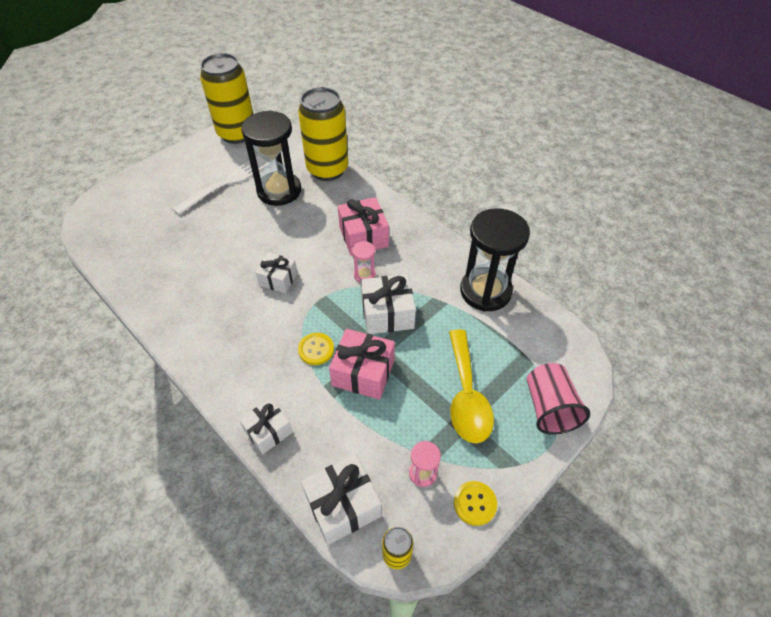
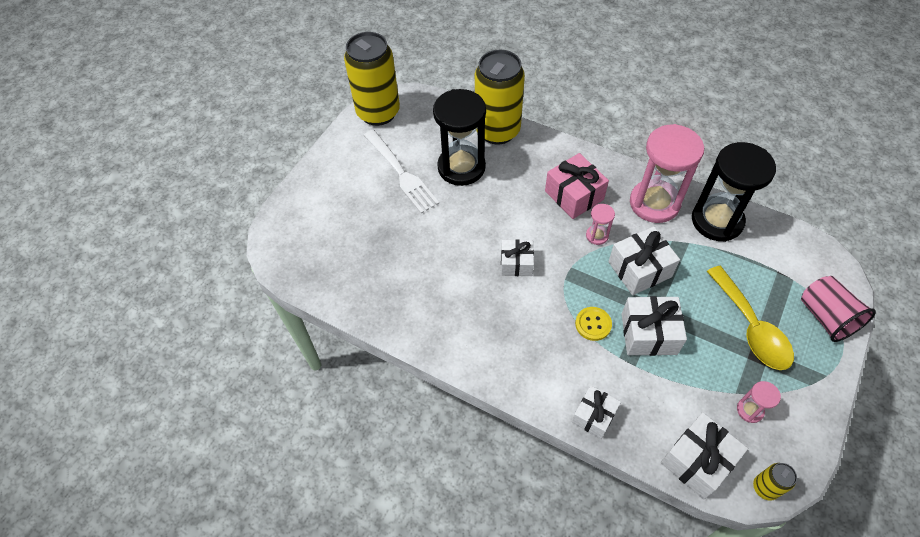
camera: 15 degrees left, 5 degrees up
(226, 183) = (401, 173): white fork -> white fork turned 120 degrees clockwise
(363, 373) = (649, 334): pink gift -> white gift
(434, 261) = (654, 203): none -> pink hourglass
(475, 503) = (806, 422): yellow button -> none

